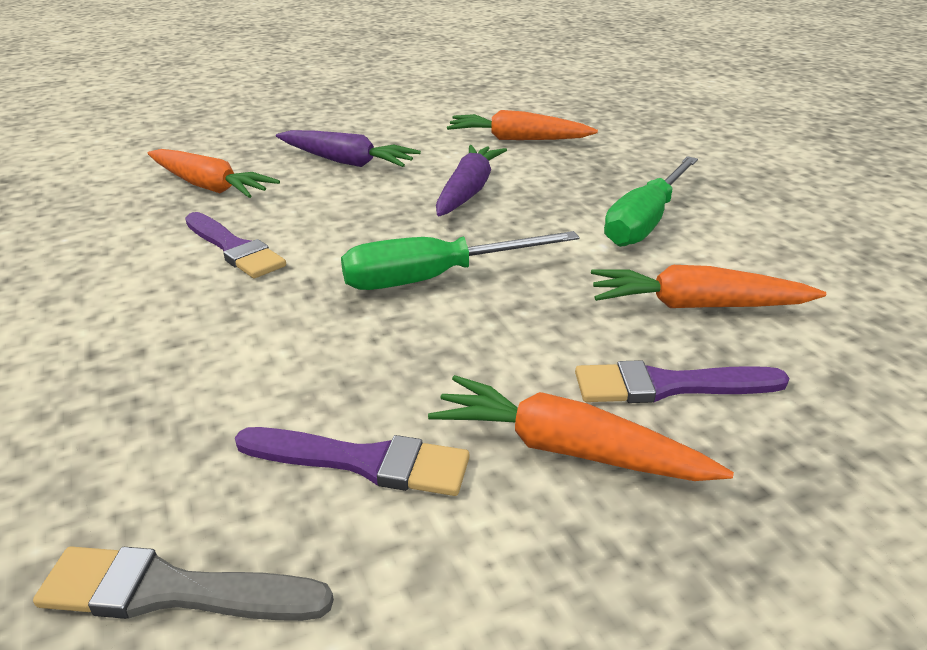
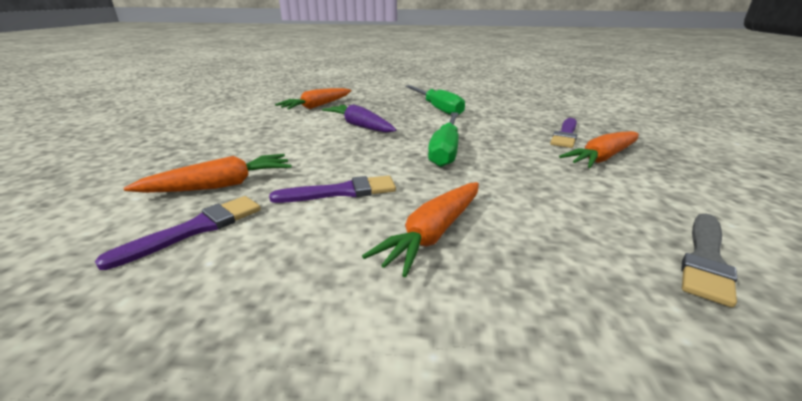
camera: 60 degrees left, 5 degrees down
(347, 162) = (267, 141): purple carrot -> none
(363, 461) = (602, 195): purple brush -> purple brush (196, 229)
(696, 305) = (512, 119): orange carrot -> orange carrot (433, 234)

